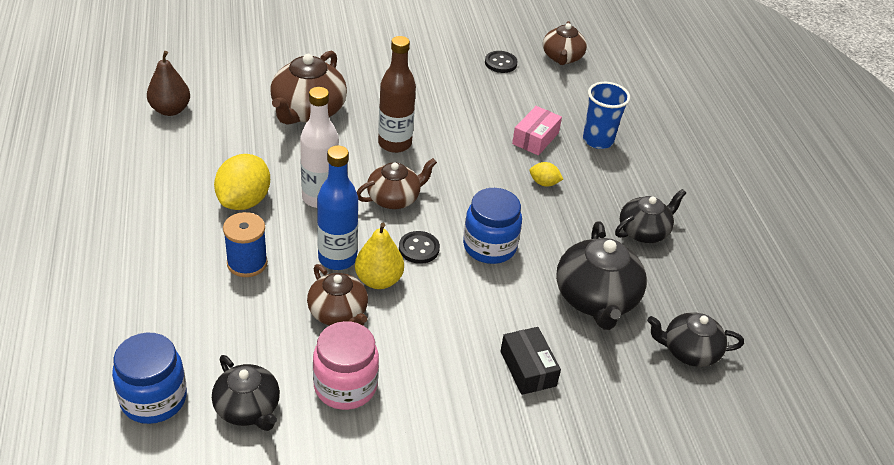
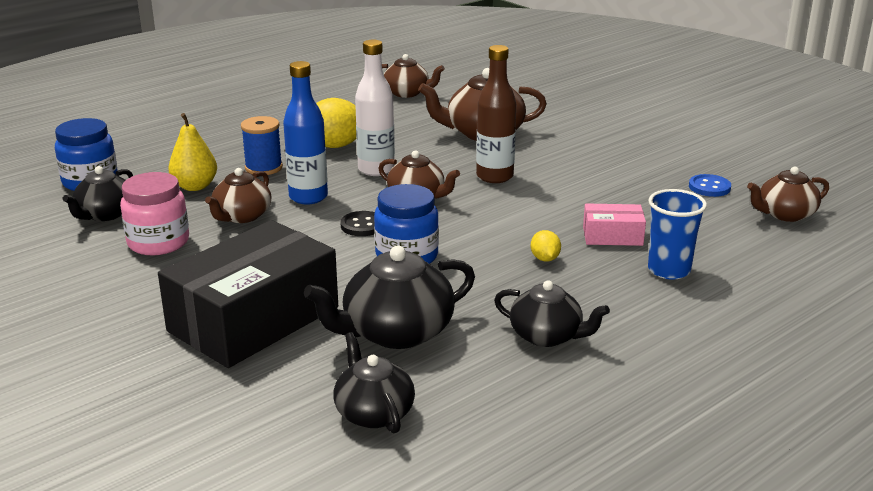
camera: 65 degrees right, 15 degrees down
(170, 110) = (407, 93): brown pear -> brown teapot
(378, 280) = (300, 220): yellow pear -> yellow pear (195, 186)
(500, 63) = (709, 187): black button -> blue button
(528, 368) = (254, 319): black box -> black box, size x2.22

